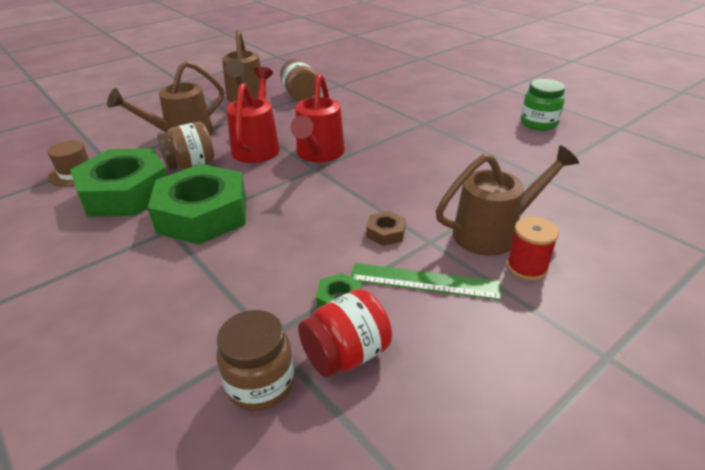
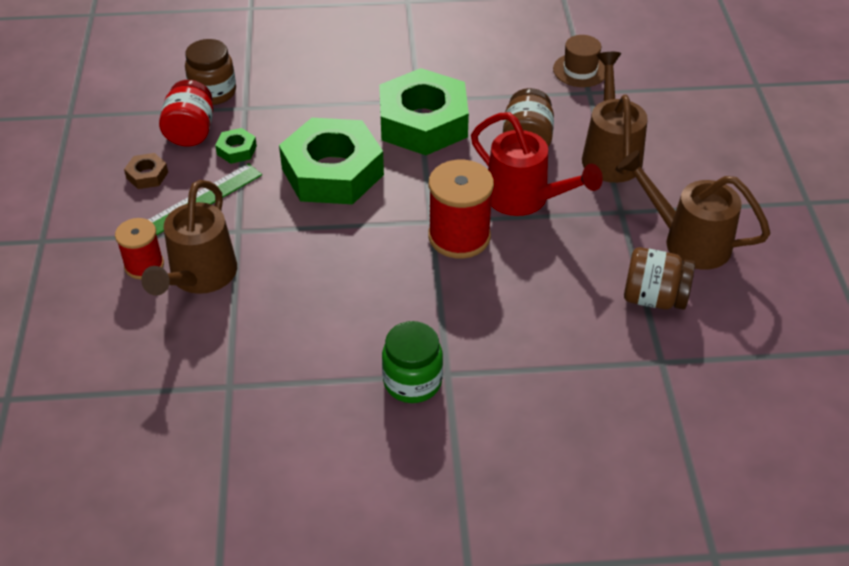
camera: 125 degrees right, 10 degrees up
(125, 192) = (508, 90): green nut -> green nut (332, 172)
(318, 154) = (459, 236): red watering can -> red spool
(385, 233) = (277, 212): brown nut -> brown nut (147, 175)
(538, 123) = (324, 498): green jar -> green jar (412, 382)

